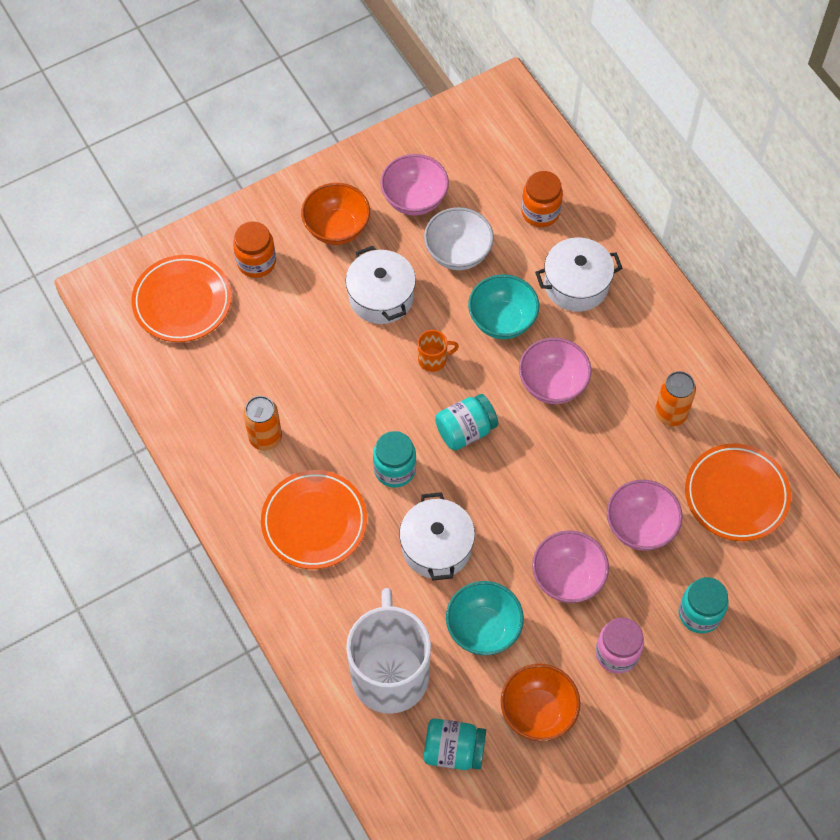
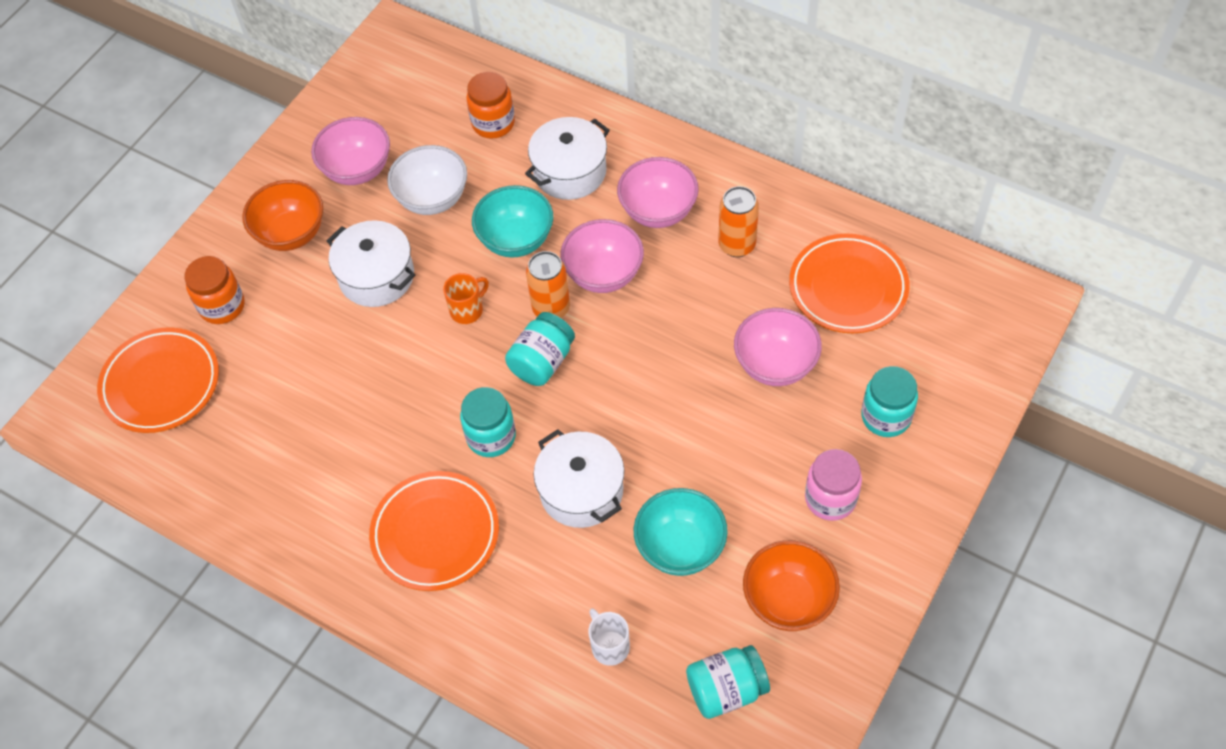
camera: 25 degrees left, 5 degrees down
(265, 438) = (332, 475): orange can -> orange can (551, 308)
(390, 673) = (609, 646): white mug -> white mug, size x0.40
(567, 578) = (734, 451): pink bowl -> pink bowl (658, 211)

